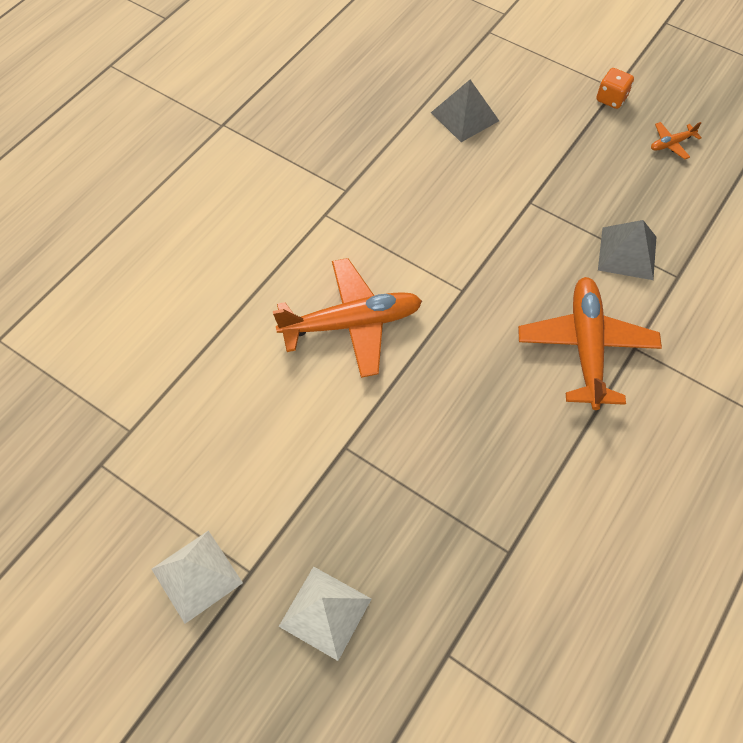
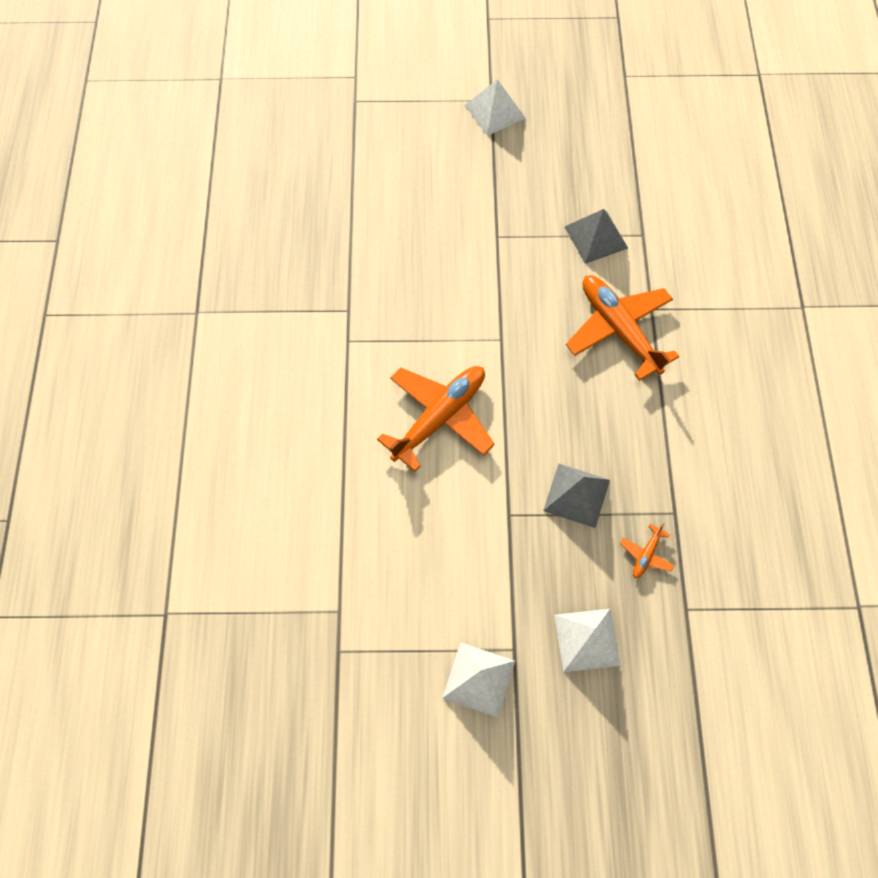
camera: 35 degrees left, 5 degrees up
(464, 116) = (393, 190): grey pyramid -> grey pyramid (576, 495)
(611, 99) = (494, 111): orange dice -> white pyramid
(671, 144) = (565, 126): orange plane -> orange plane (646, 555)

